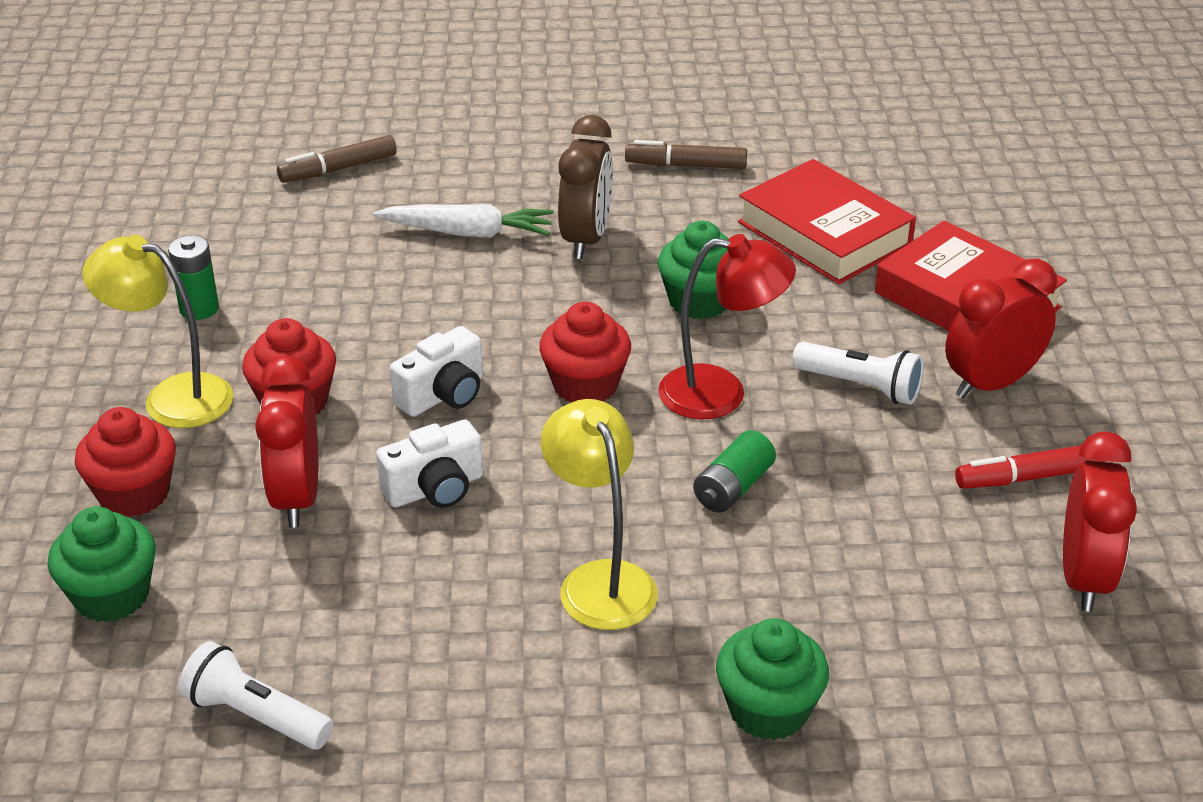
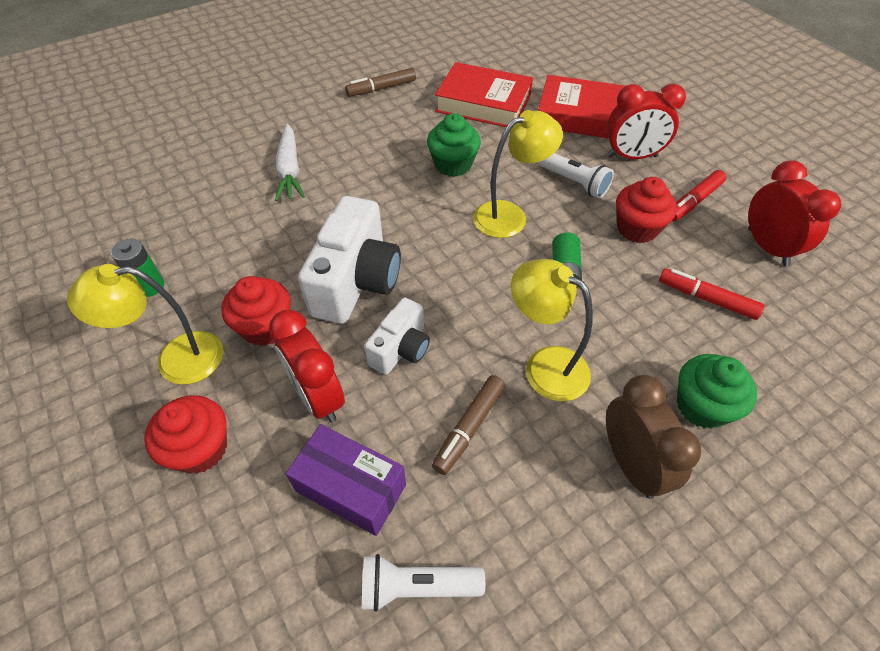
camera: 30 degrees left, 15 degrees up
(111, 596) = (241, 543): green cupcake -> none
(261, 599) = (351, 487): none -> purple box
(339, 169) = (178, 156): brown marker -> brown marker (469, 427)
(443, 395) = (356, 281): white camera -> white camera, size x1.76
(467, 233) = (290, 170): white carrot -> white carrot turned 105 degrees clockwise
(585, 385) = (433, 240): red cupcake -> red cupcake (637, 228)
(586, 239) = (362, 150): brown clock -> brown clock (631, 464)
(721, 393) = (510, 215): red lamp -> yellow lamp
(861, 386) = (574, 182): white flashlight -> white flashlight turned 45 degrees clockwise
(911, 601) = (707, 299): none -> red marker
(991, 384) = (632, 156): red clock -> red clock turned 120 degrees counterclockwise

